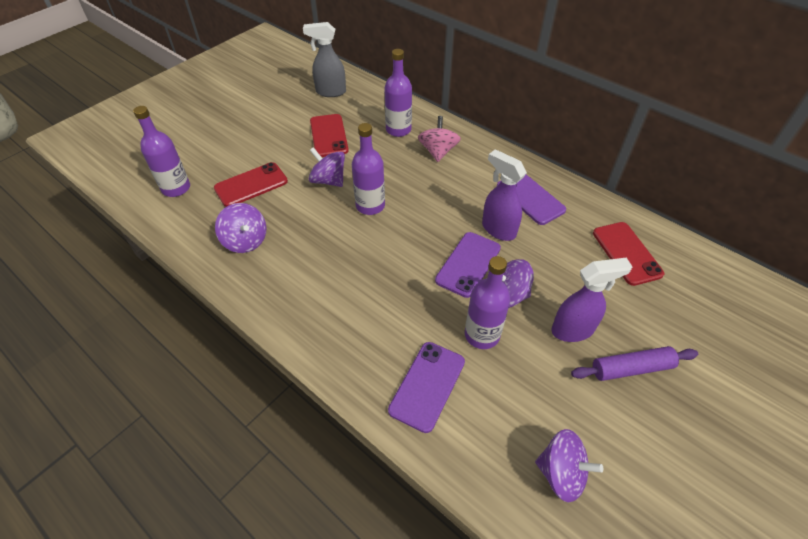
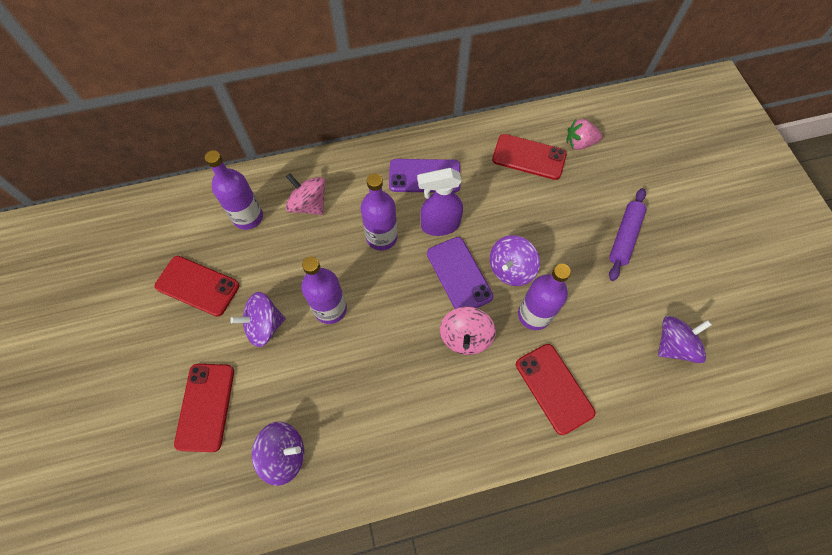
camera: 55 degrees left, 15 degrees up
(176, 188) = (140, 493): purple bottle -> purple bottle (381, 237)
(330, 92) = (126, 241): grey spray bottle -> none
(418, 297) = (465, 337): none -> pink spinning top
(427, 386) = (554, 388): purple phone -> red phone
(573, 330) = (571, 248): purple spray bottle -> none
(686, 282) = (579, 143): none -> pink strawberry

